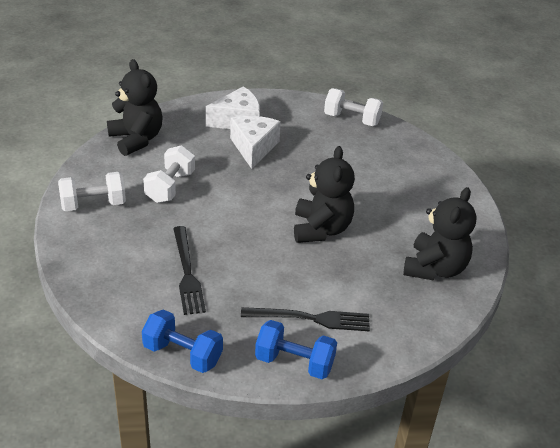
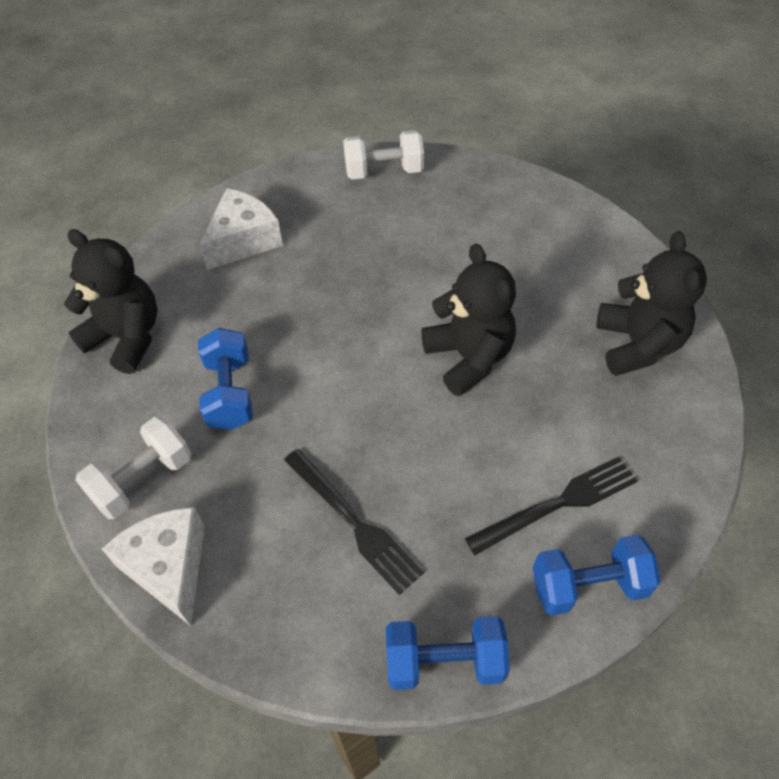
camera: 25 degrees left, 15 degrees up
(170, 187) = (229, 393): white dumbbell -> blue dumbbell
(253, 148) = (294, 273): white cheese -> white cheese (169, 568)

